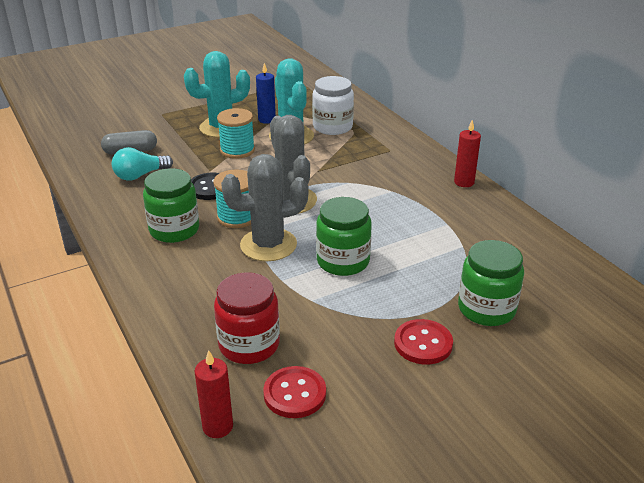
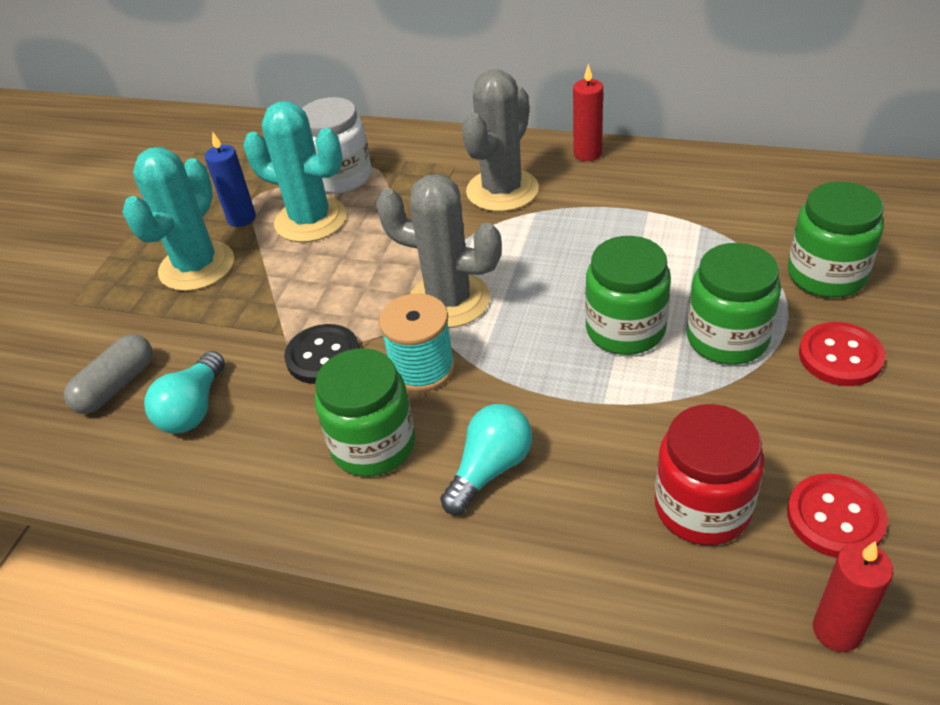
camera: 40 degrees left, 10 degrees up
(198, 269) = (490, 469): none -> turquoise light bulb
(237, 150) = (272, 283): turquoise spool -> none
(268, 245) = (518, 373): grey cactus -> grey cactus (502, 190)
(382, 297) = (727, 338): none -> green jar

